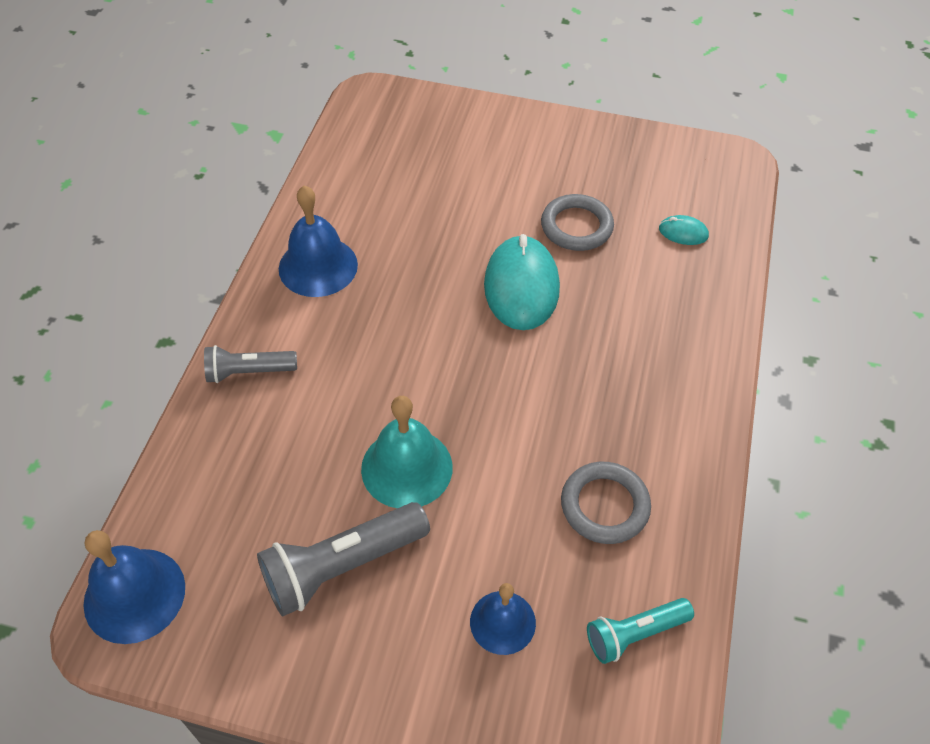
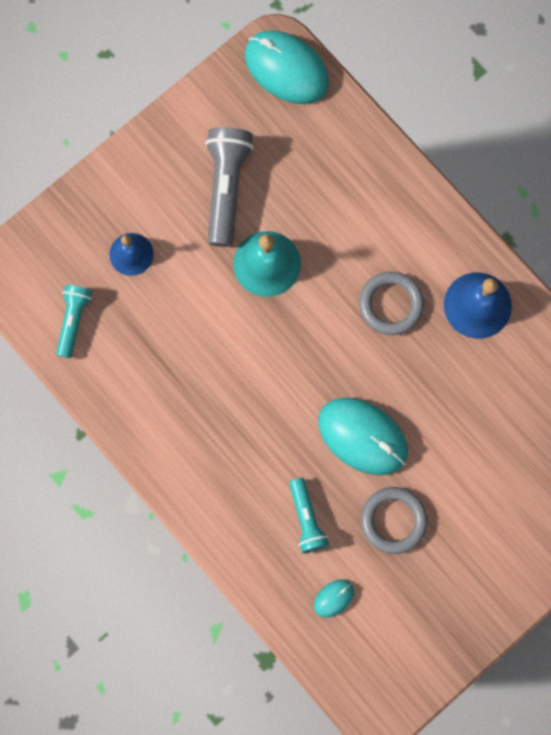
camera: 125 degrees right, 25 degrees up
(134, 595) = (286, 69): blue bell -> turquoise mouse
(249, 372) = (409, 208): grey flashlight -> none
(604, 505) = (159, 364): grey ring -> grey ring (391, 304)
(637, 287) = (306, 519): none -> turquoise flashlight

